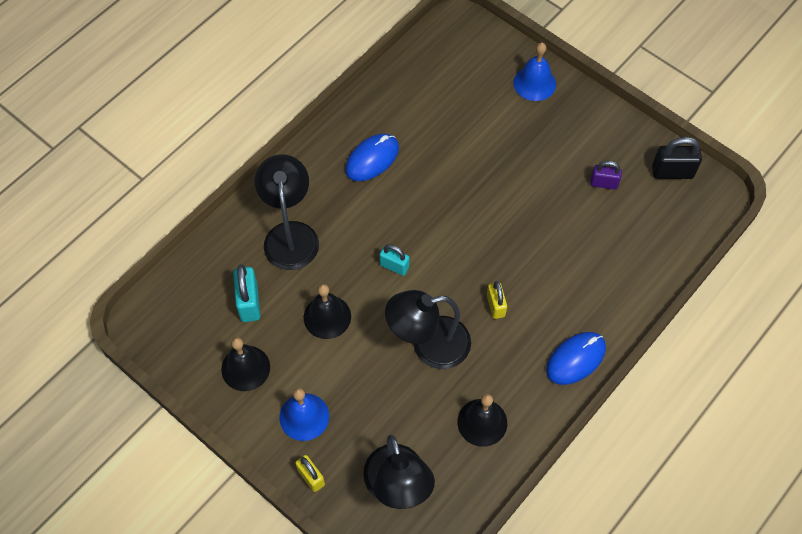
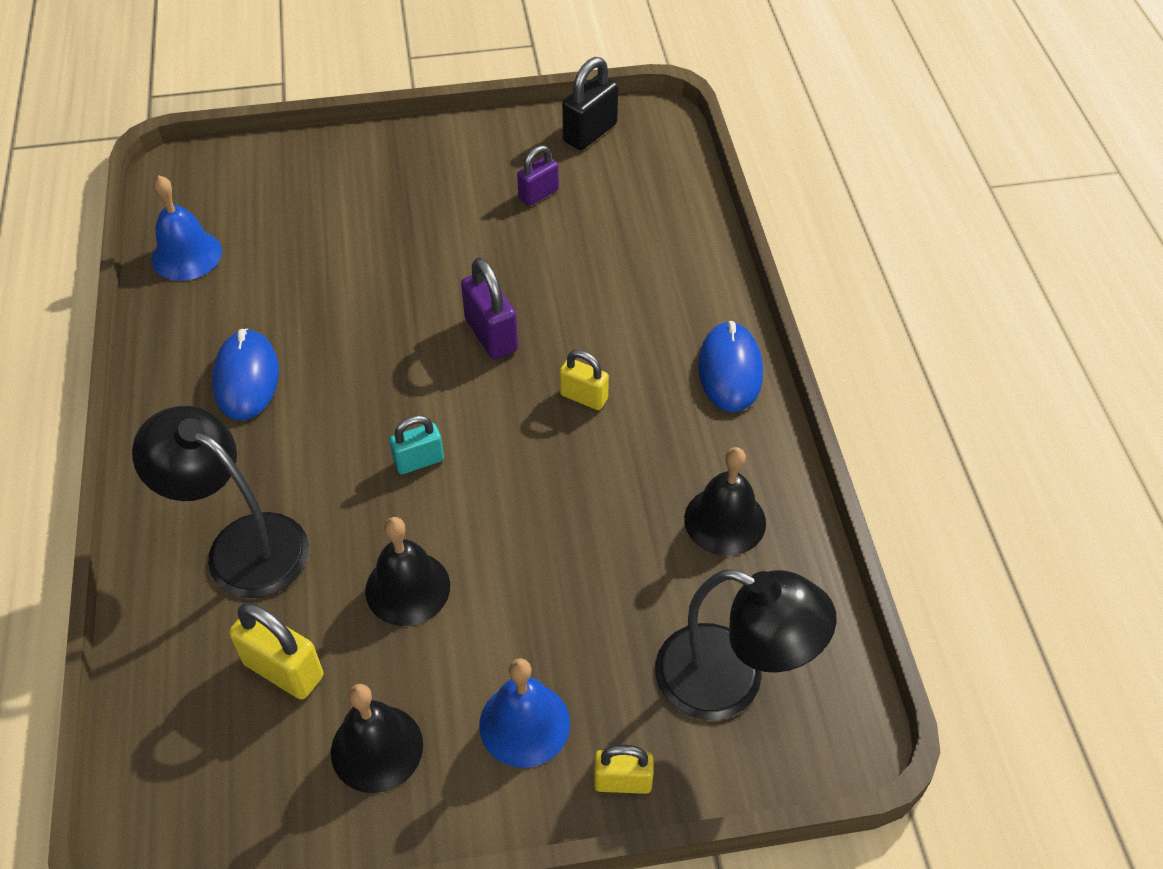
camera: 50 degrees left, 10 degrees down
(249, 302) = (283, 670): turquoise padlock -> yellow padlock
(429, 345) = (566, 502): black lamp -> none
(493, 236) = (491, 335): none -> purple padlock
(534, 83) = (344, 163): blue bell -> blue bell (186, 255)

